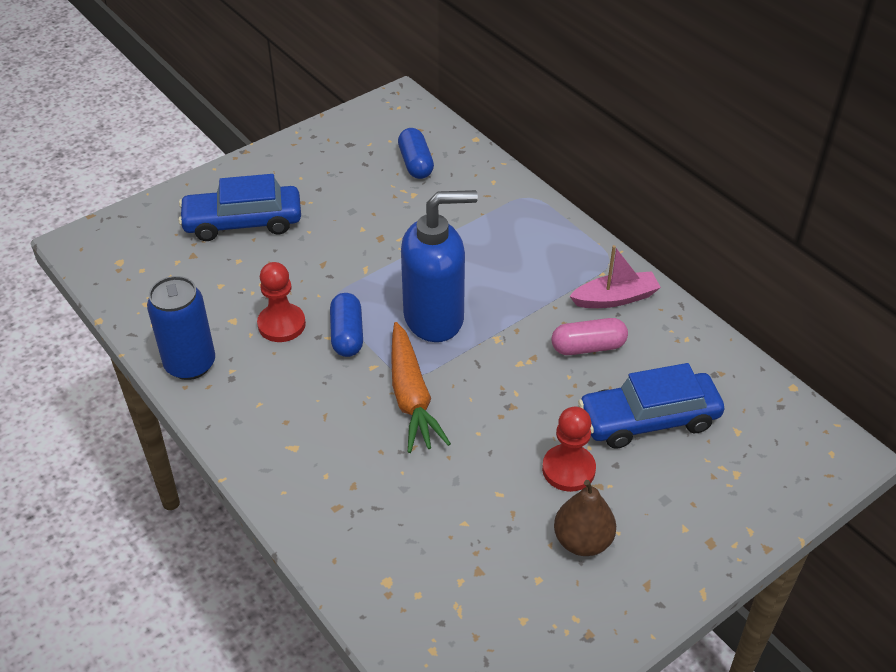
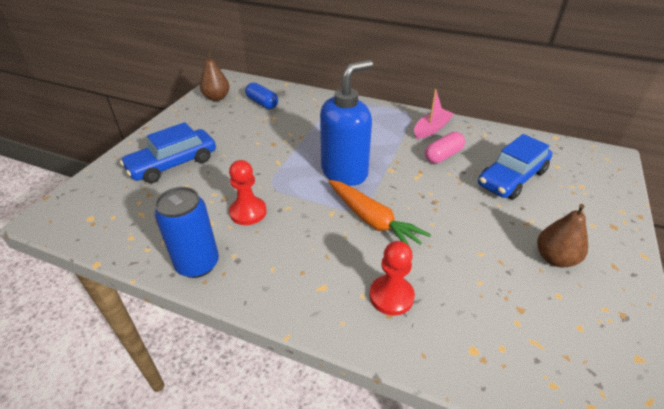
camera: 30 degrees left, 5 degrees down
(347, 335) = (298, 201): blue capsule -> none
(362, 131) = (216, 98): none -> brown pear
(568, 469) = (502, 221): red pawn -> red pawn (391, 296)

